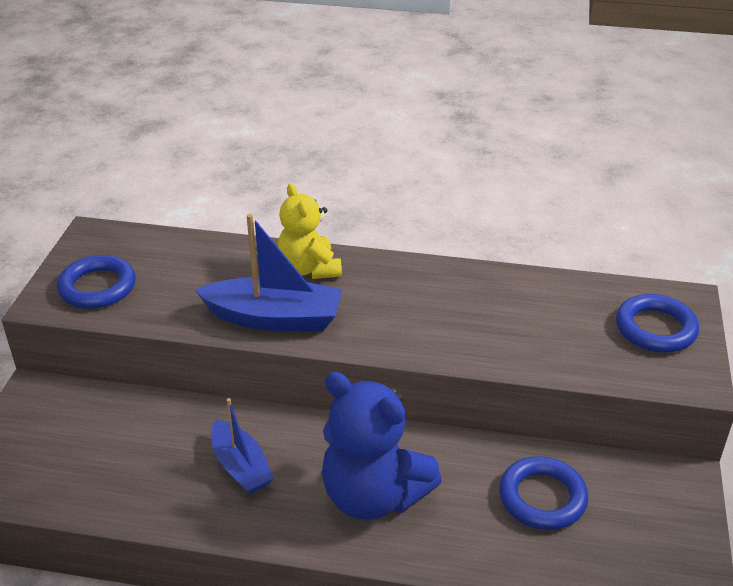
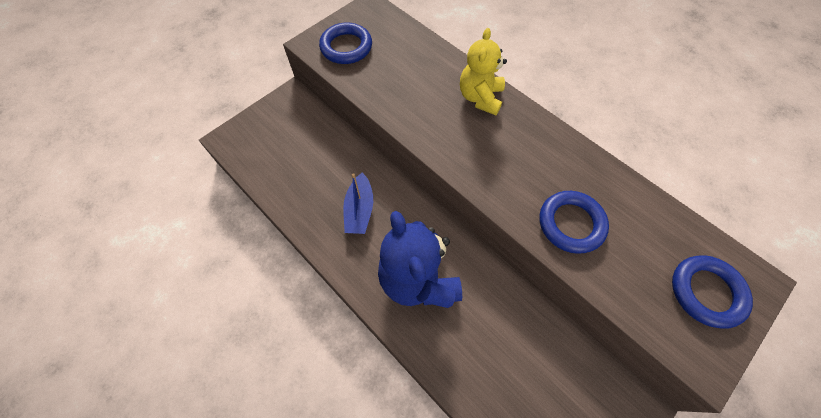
camera: 35 degrees right, 25 degrees up
(274, 318) = (430, 125): blue boat -> none
(542, 498) = (522, 352): blue ring -> blue ring (571, 224)

